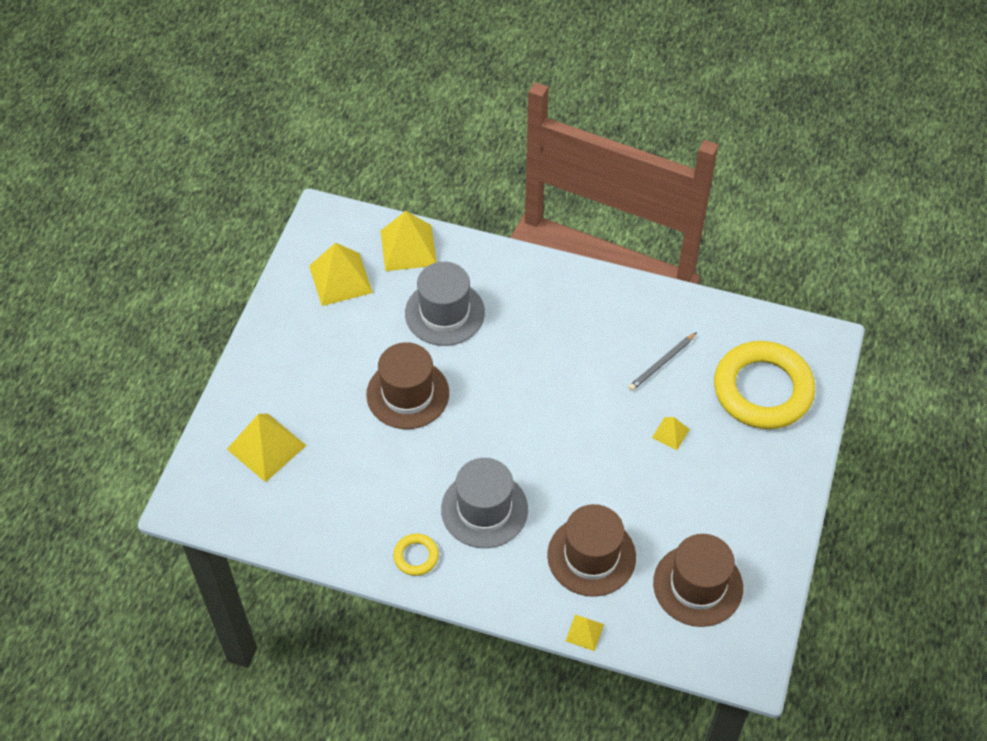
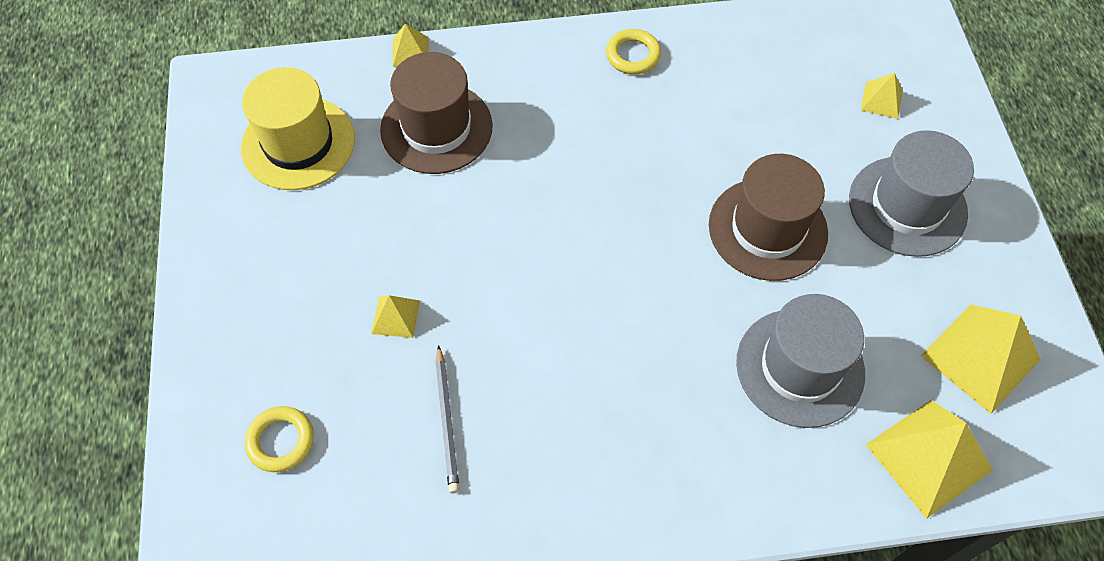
camera: 155 degrees right, 5 degrees up
(266, 447) = (881, 100): yellow pyramid -> yellow pyramid, size x0.51
(484, 509) = (587, 130): grey hat -> grey hat (907, 206)
(662, 363) = (447, 421): grey pencil -> grey pencil turned 150 degrees clockwise
(698, 585) = (298, 143): brown hat -> yellow hat
(762, 390) = (281, 441): yellow ring -> yellow ring, size x0.42

